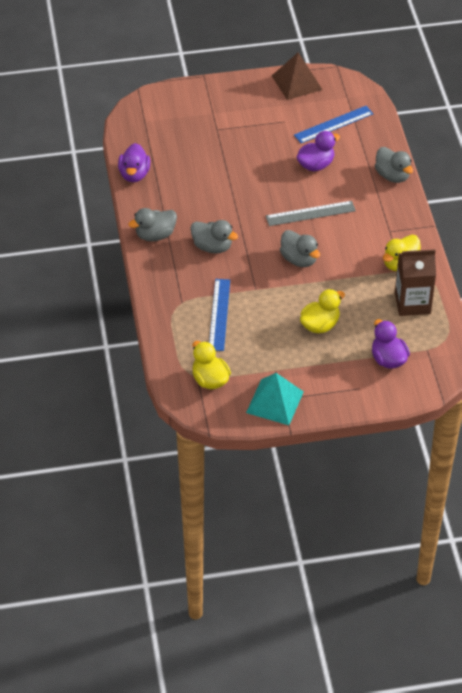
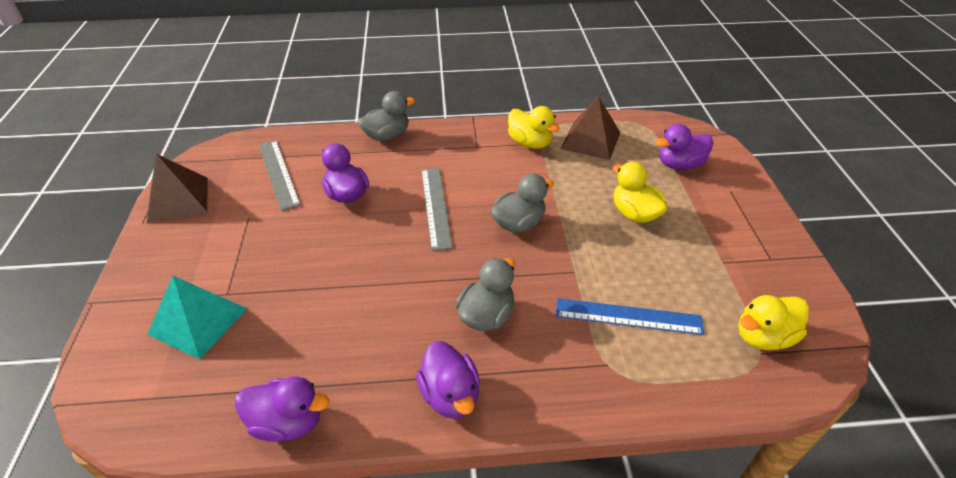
camera: 85 degrees left, 5 degrees down
(155, 235) = (450, 395): grey duck -> purple duck
(274, 402) = (780, 267): turquoise pyramid -> turquoise pyramid (198, 321)
(333, 124) = (278, 173): blue ruler -> grey ruler
(412, 303) = (591, 140): brown carton -> brown pyramid

